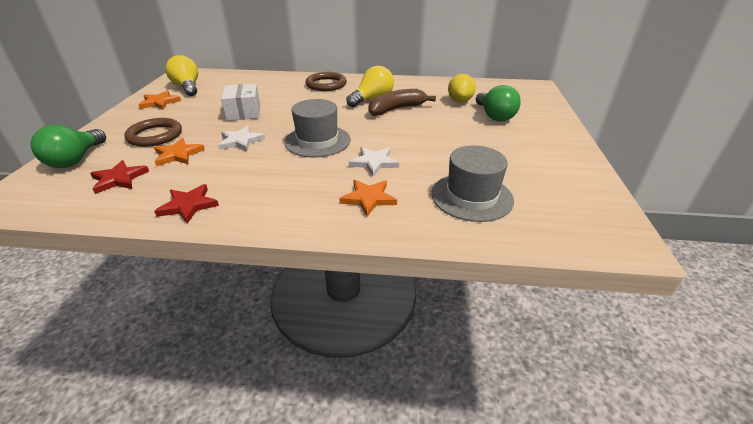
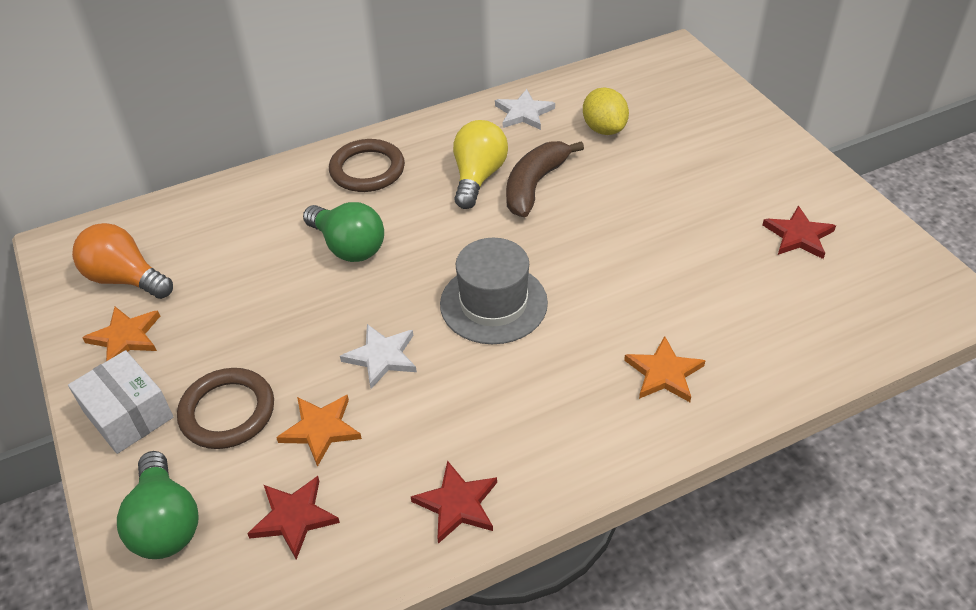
camera: 30 degrees left, 10 degrees up
(187, 87) = (125, 279): yellow light bulb -> orange light bulb
(244, 112) = (309, 294): white box -> white box (128, 414)
(374, 163) = (610, 308): white star -> white star (524, 113)
(471, 196) = (771, 310): grey hat -> none
(494, 116) = (675, 145): green light bulb -> green light bulb (348, 247)
(531, 172) = (798, 236): none -> red star

